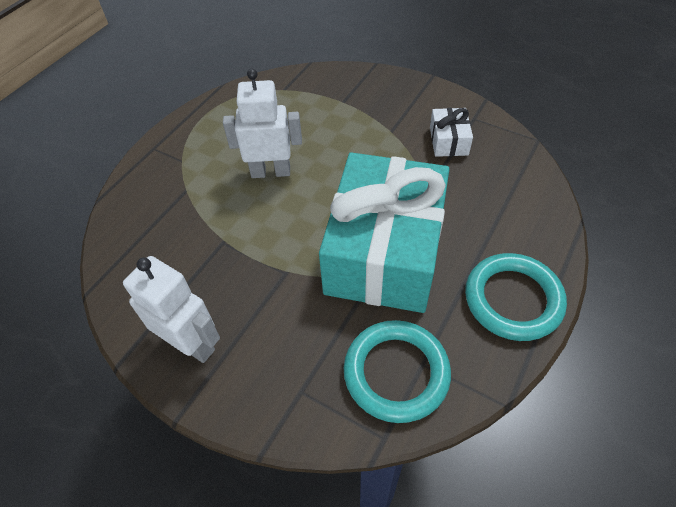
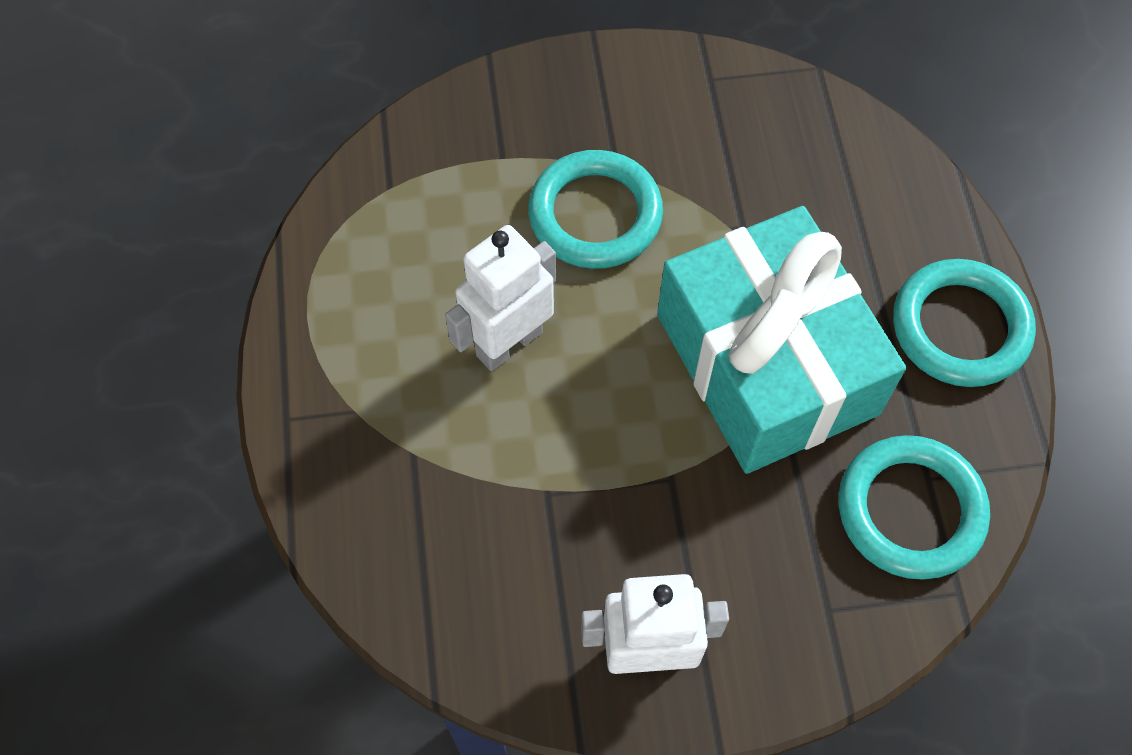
camera: 40 degrees left, 10 degrees up
(362, 143) = (595, 215): none -> turquoise ring
(448, 141) = (707, 139): white gift -> none

